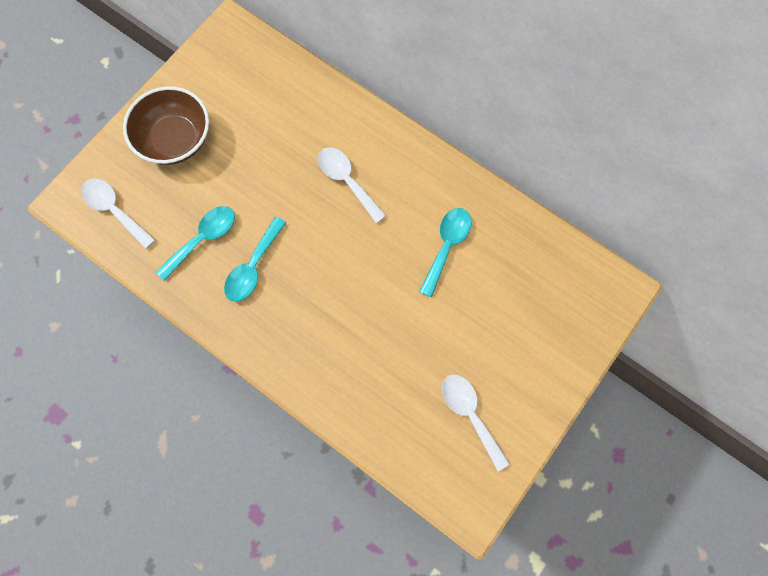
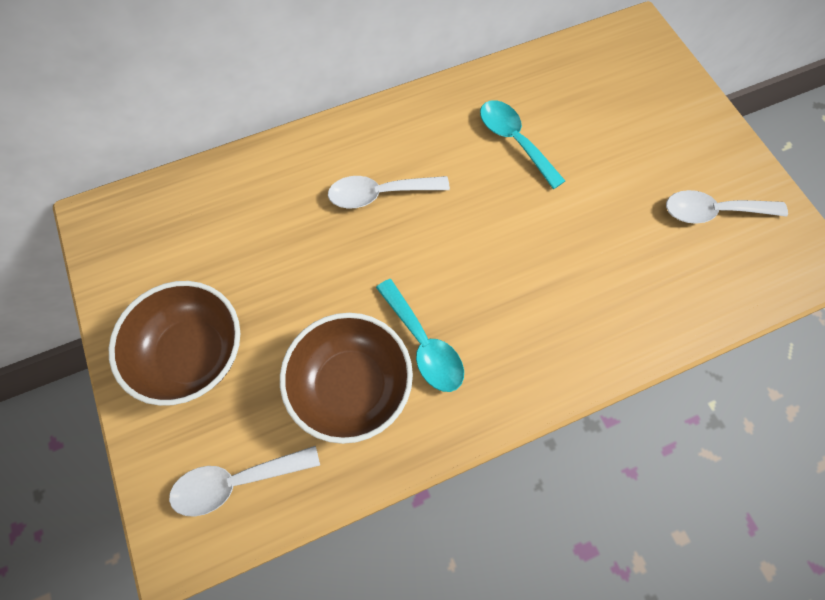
camera: 60 degrees left, 5 degrees down
(203, 239) = (351, 386): turquoise spoon -> brown bowl

